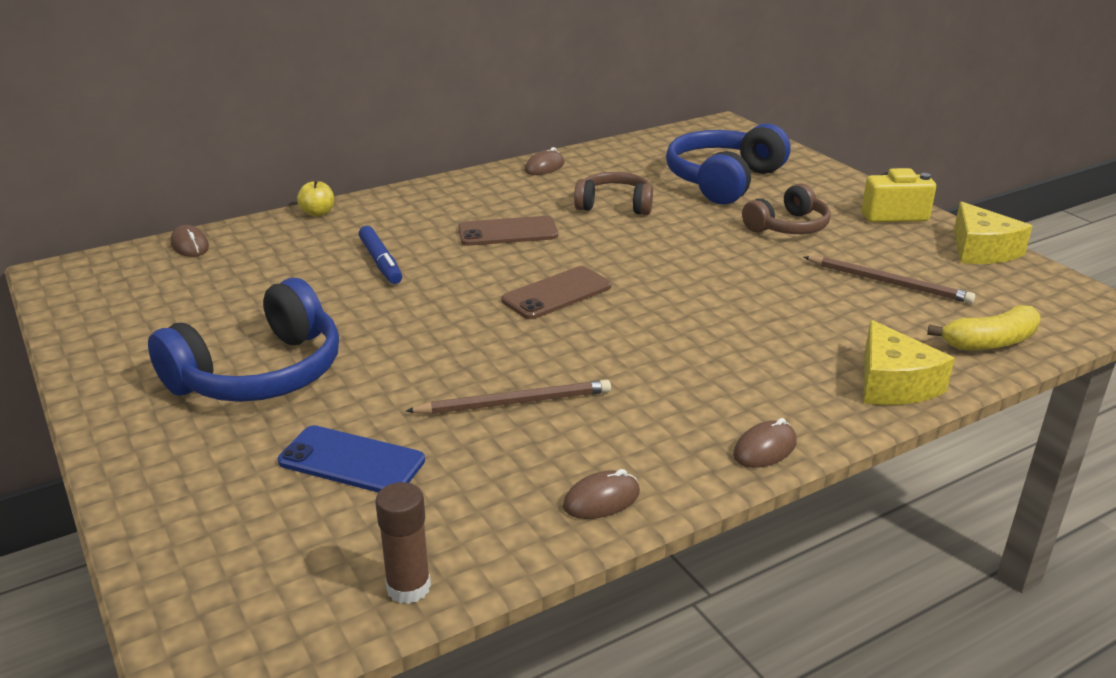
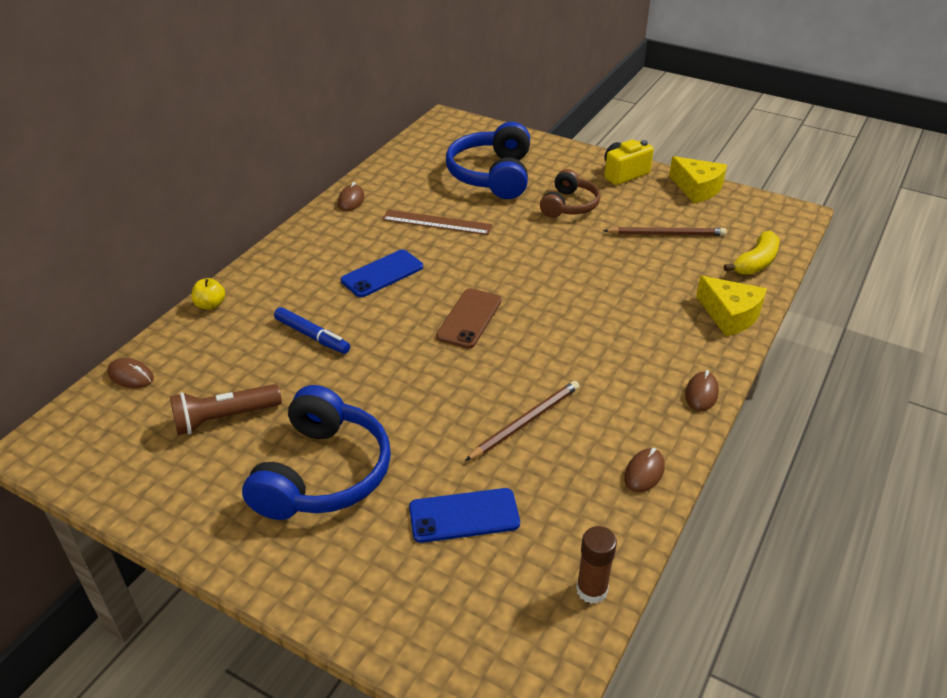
camera: 30 degrees left, 10 degrees up
(227, 301) = (225, 418): none -> brown flashlight
(508, 232) = (382, 274): brown phone -> blue phone
(615, 205) = (437, 222): brown headphones -> brown ruler

